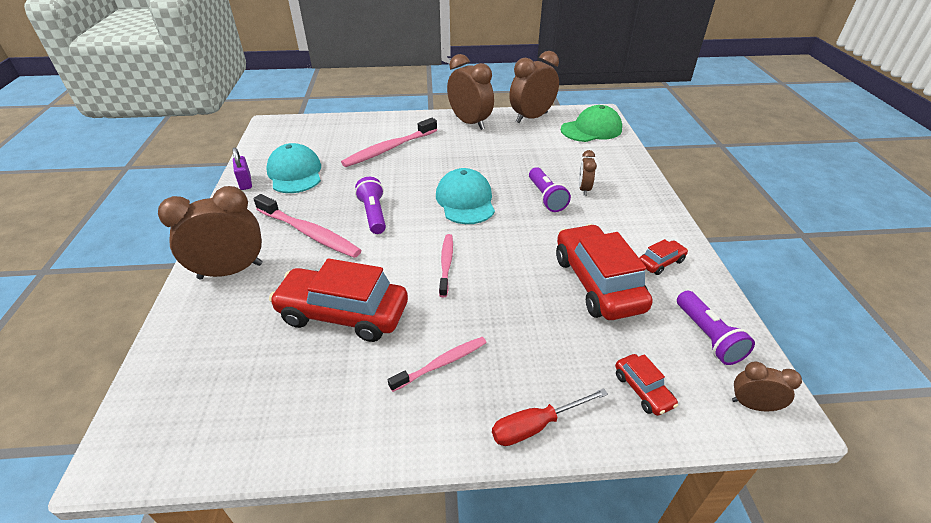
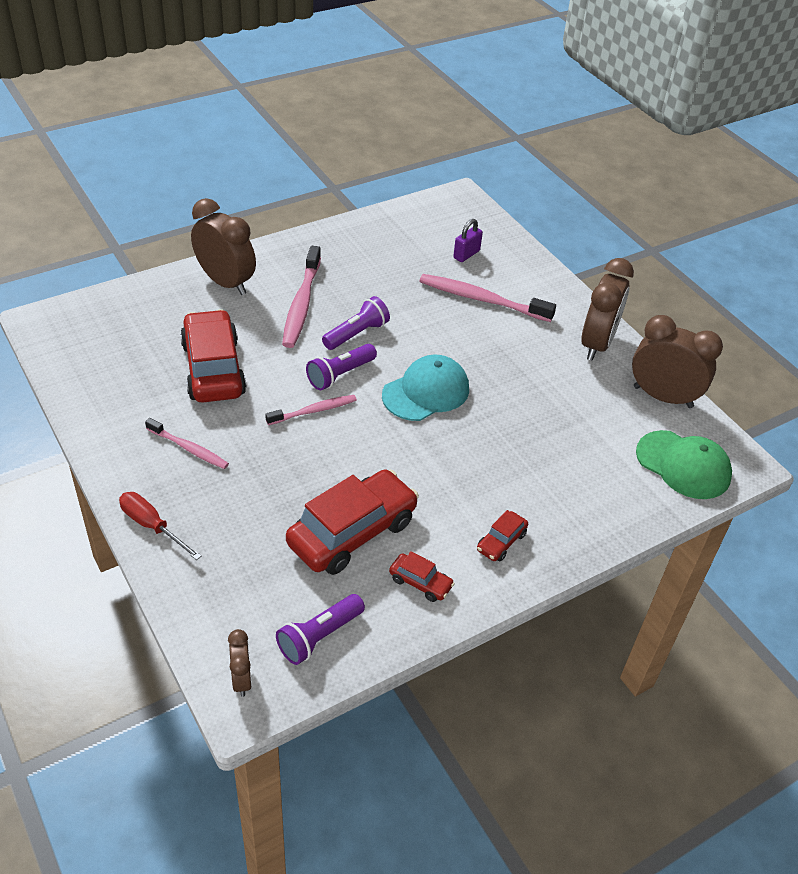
camera: 60 degrees right, 5 degrees up
(245, 183) = (347, 231): purple padlock -> purple padlock (466, 254)
(295, 173) = (385, 254): turquoise cap -> none
(546, 197) = (480, 456): purple flashlight -> purple flashlight (340, 375)
(584, 189) = (522, 487): brown clock -> none
(642, 390) = (222, 592): red car -> red car (501, 542)

